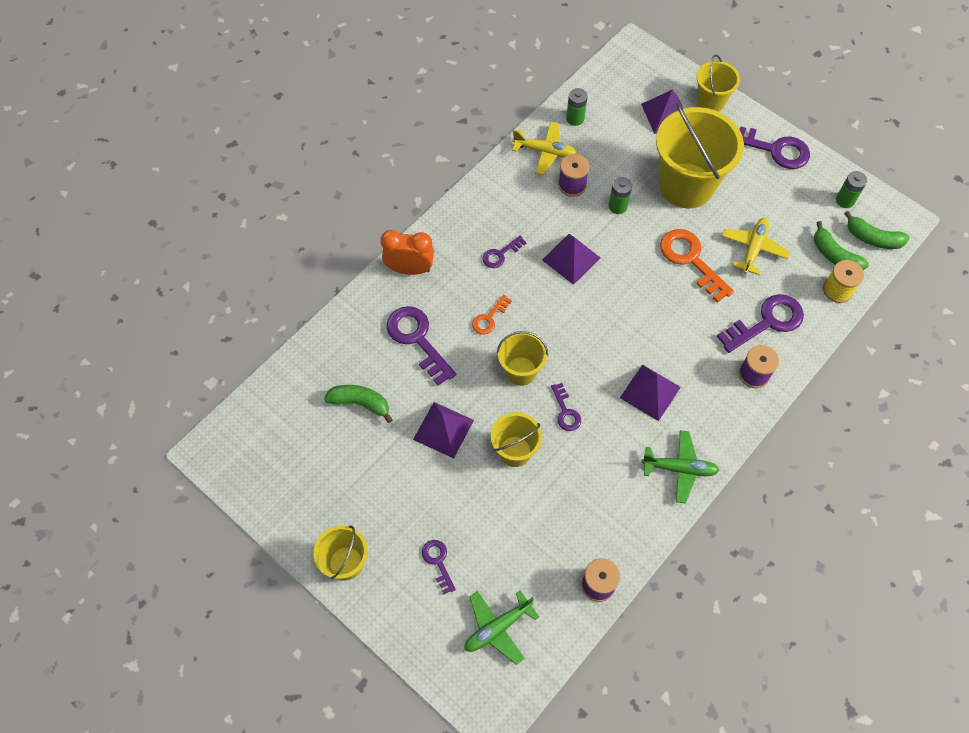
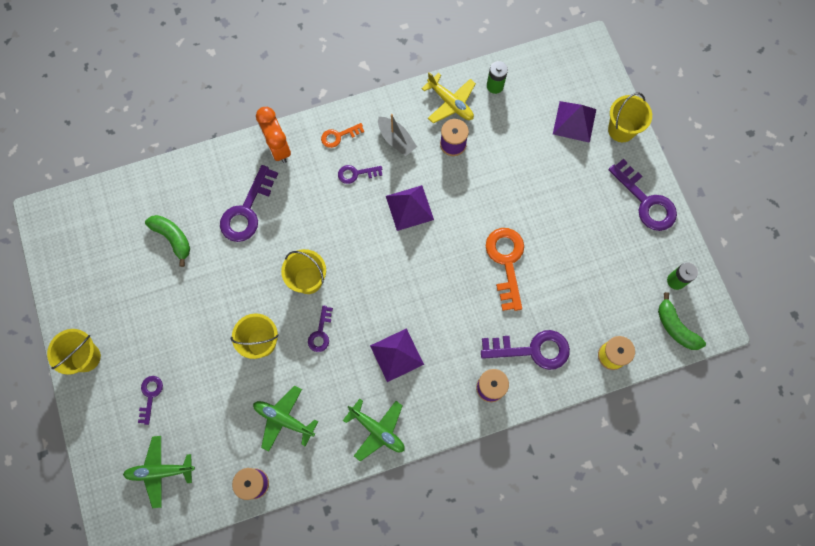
camera: 30 degrees right, 10 degrees up
(410, 269) = (278, 148): orange clock -> orange clock turned 150 degrees counterclockwise
(417, 339) = (247, 210): purple key -> purple key turned 150 degrees counterclockwise
(443, 429) = (220, 294): purple pyramid -> none
(489, 318) = (312, 223): orange key -> orange key (339, 136)
(517, 207) = (396, 140): none -> grey boat
(585, 509) = (284, 419): none -> green plane
(617, 206) = (478, 182): green battery -> none
(686, 185) = (547, 194): yellow bucket -> none
(753, 248) = (565, 280): yellow plane -> none
(834, 255) = (631, 324): green banana -> none

